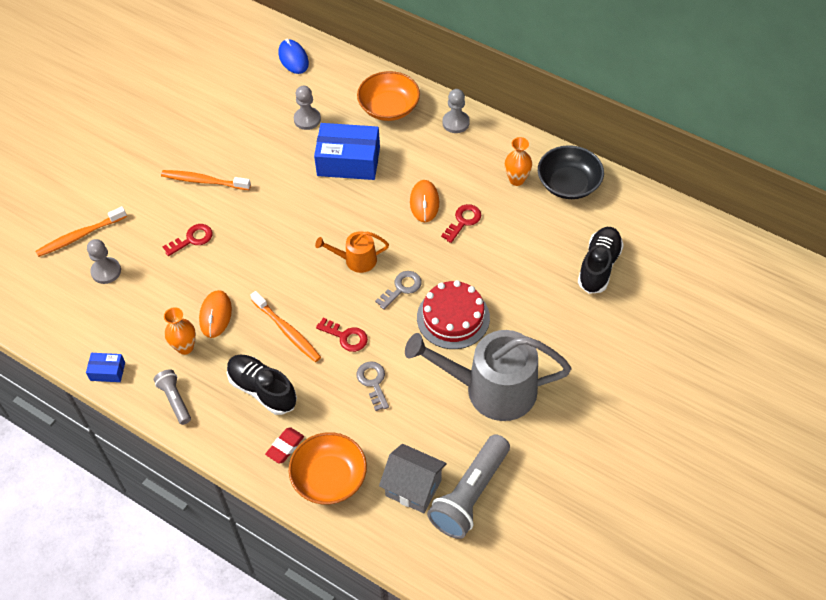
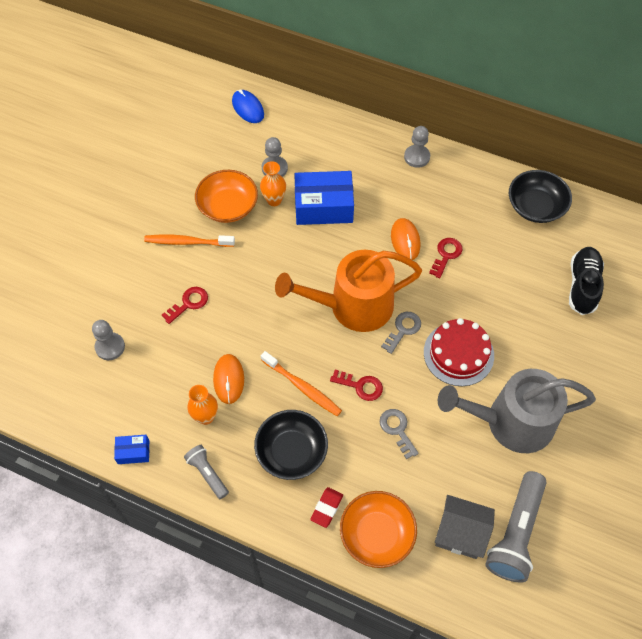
camera: 10 degrees left, 5 degrees up
(80, 236) = (76, 313): orange toothbrush -> none
(262, 390) = (291, 451): black shoe -> black bowl
(356, 260) = (353, 306): orange watering can -> orange watering can, size x2.06
(389, 107) = (350, 148): orange bowl -> orange bowl (228, 206)
(516, 180) = (486, 208): orange vase -> orange vase (274, 200)

